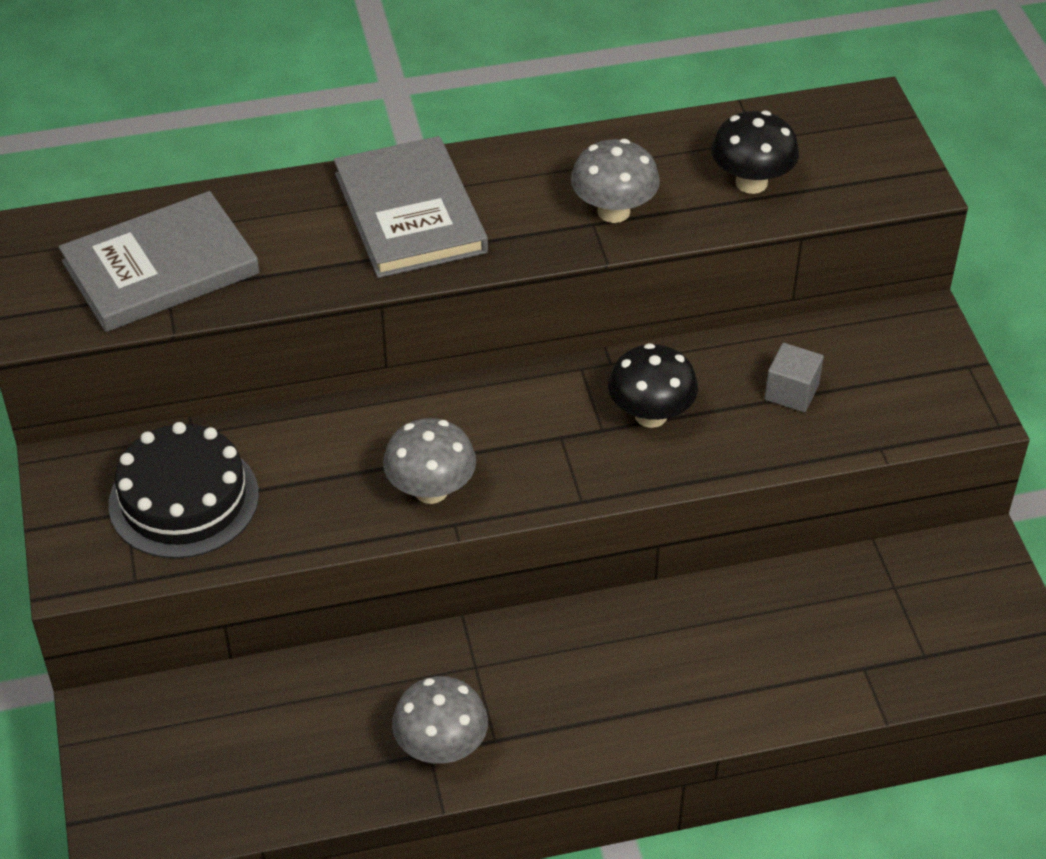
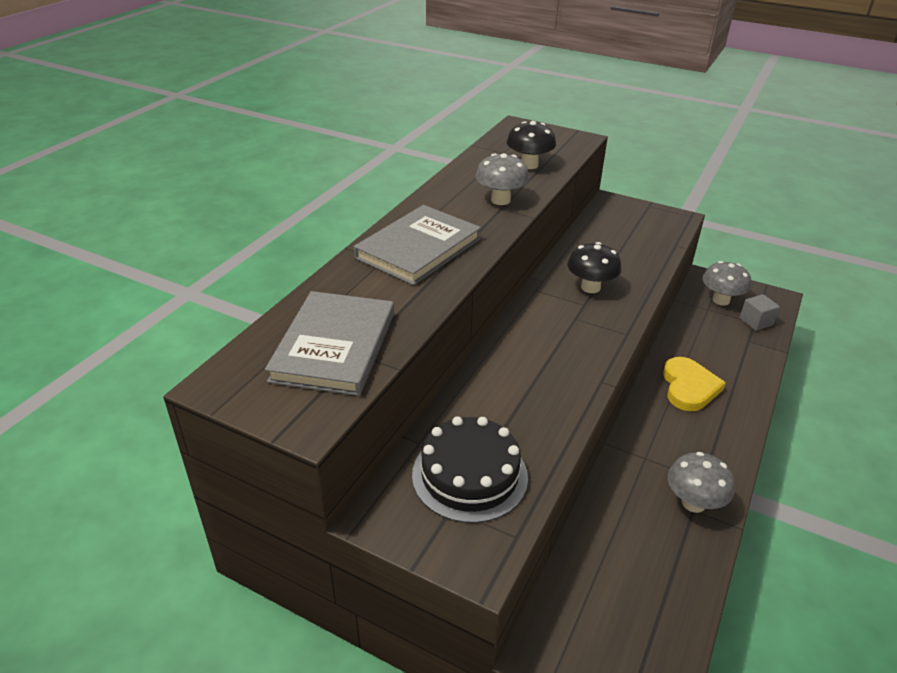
camera: 50 degrees left, 10 degrees down
(410, 213) = (418, 248): grey book -> grey book turned 75 degrees counterclockwise
(431, 490) = (568, 376): grey mushroom -> grey mushroom (721, 300)
(669, 647) = (689, 387): none -> yellow heart
(791, 392) = (618, 248): grey cube -> grey cube (756, 321)

